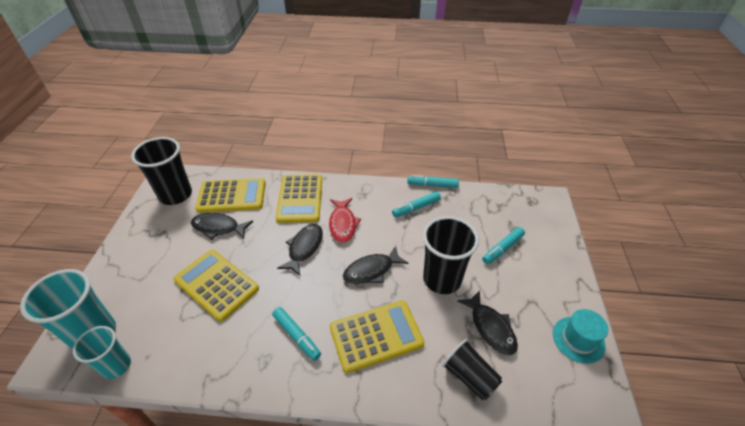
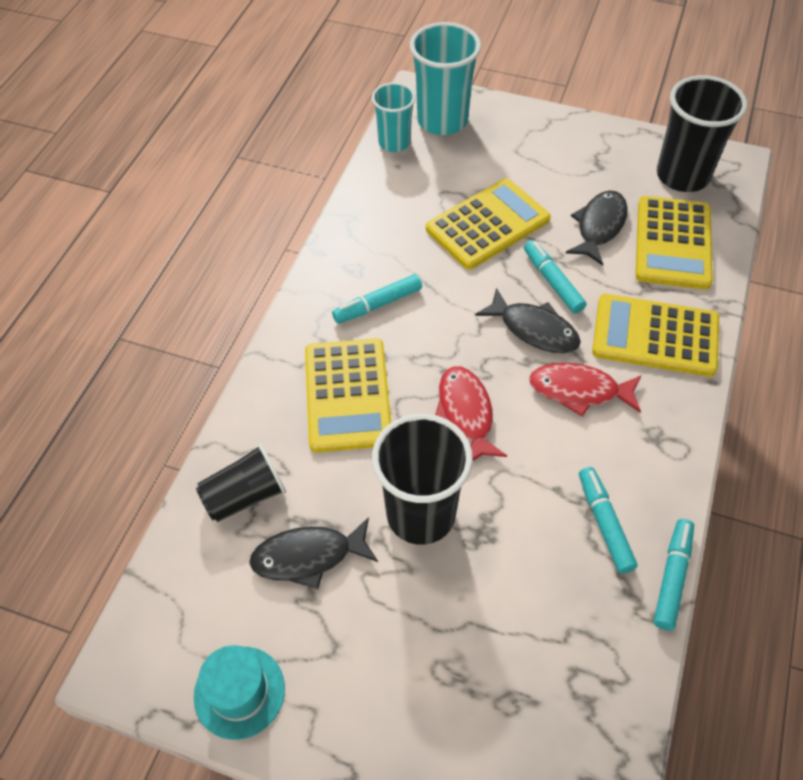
camera: 105 degrees right, 10 degrees up
(371, 270) = (466, 413): black fish -> red fish
(502, 249) = (464, 651): turquoise marker -> turquoise marker (552, 281)

